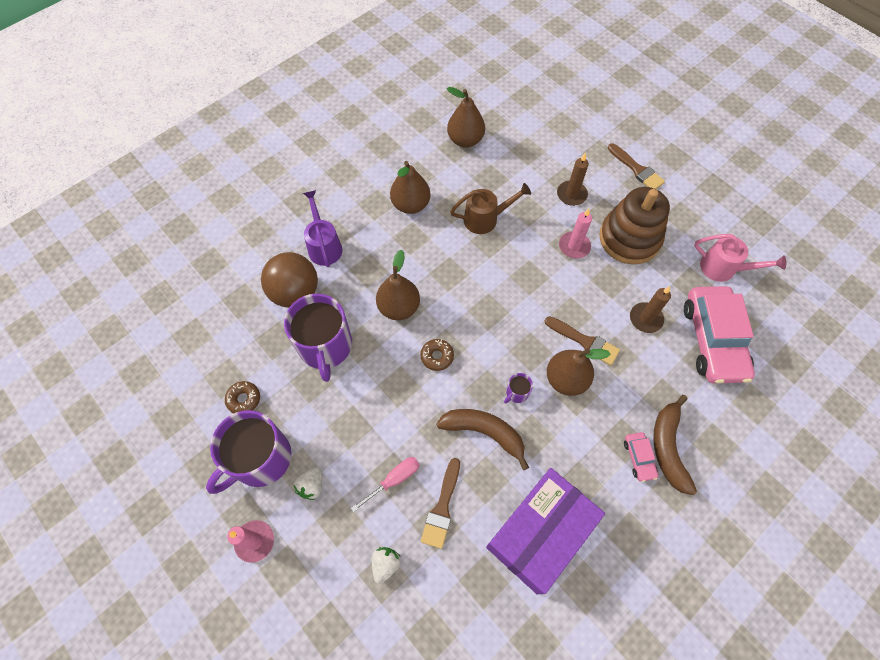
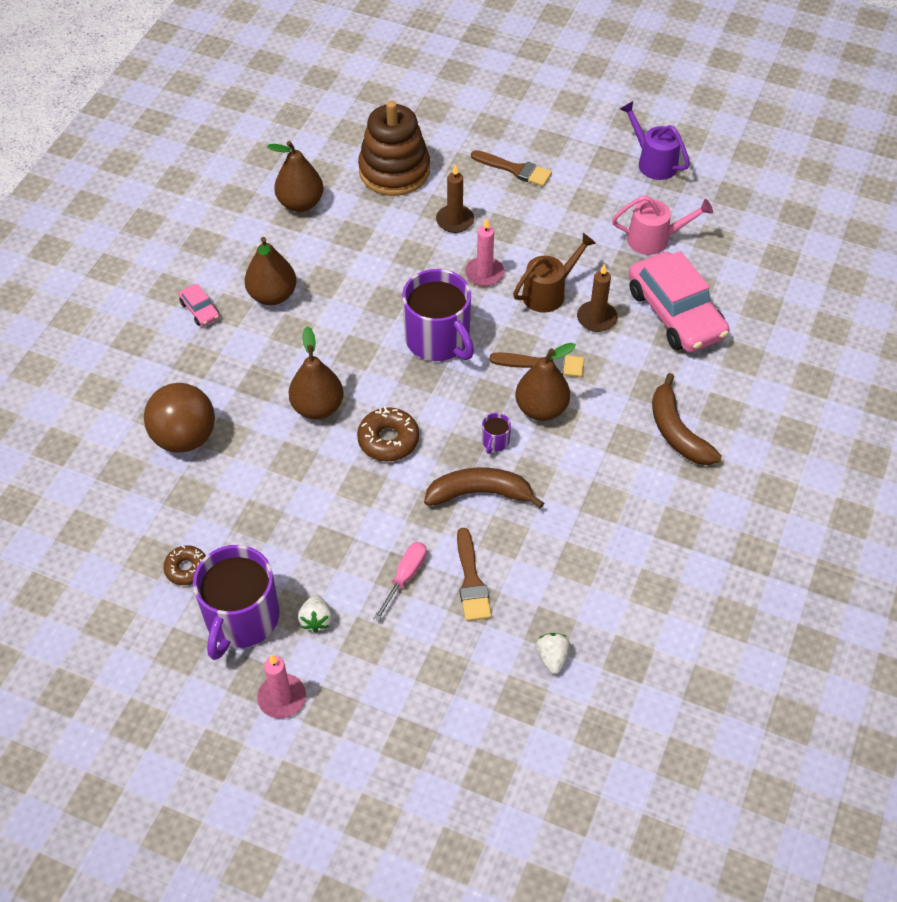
camera: 25 degrees left, 10 degrees down
(324, 245) = (190, 375): purple watering can -> purple watering can (652, 162)
(325, 346) = (253, 479): purple mug -> purple mug (438, 339)
(385, 564) = (439, 657): white strawberry -> white strawberry (552, 658)
(437, 356) = (388, 440): brown donut -> brown donut, size x1.50
(486, 219) = (370, 279): brown watering can -> brown watering can (549, 292)
(539, 533) = (585, 562): purple box -> none
(629, 238) = (541, 244): brown stacking toy -> brown stacking toy (394, 171)
(639, 458) = (652, 453): pink car -> pink car (200, 310)

